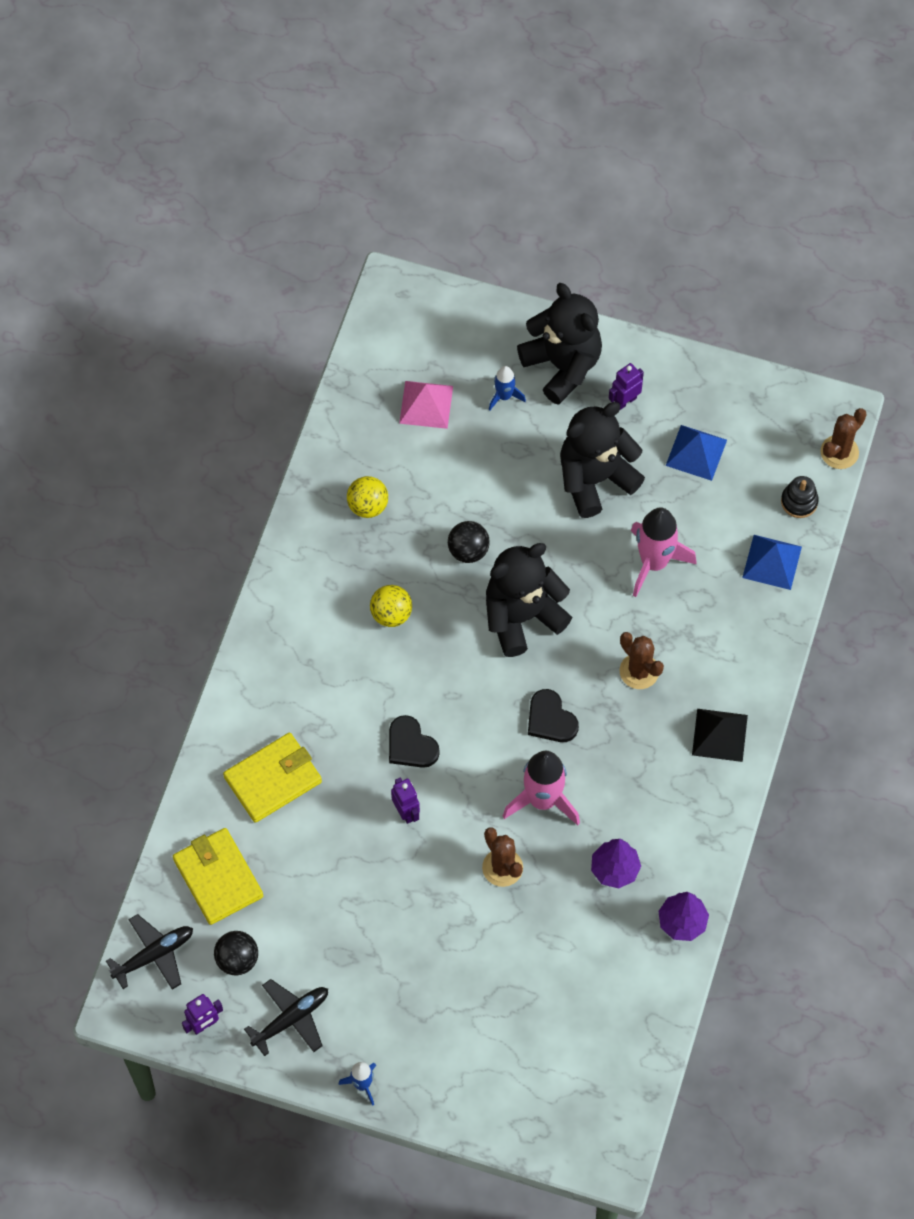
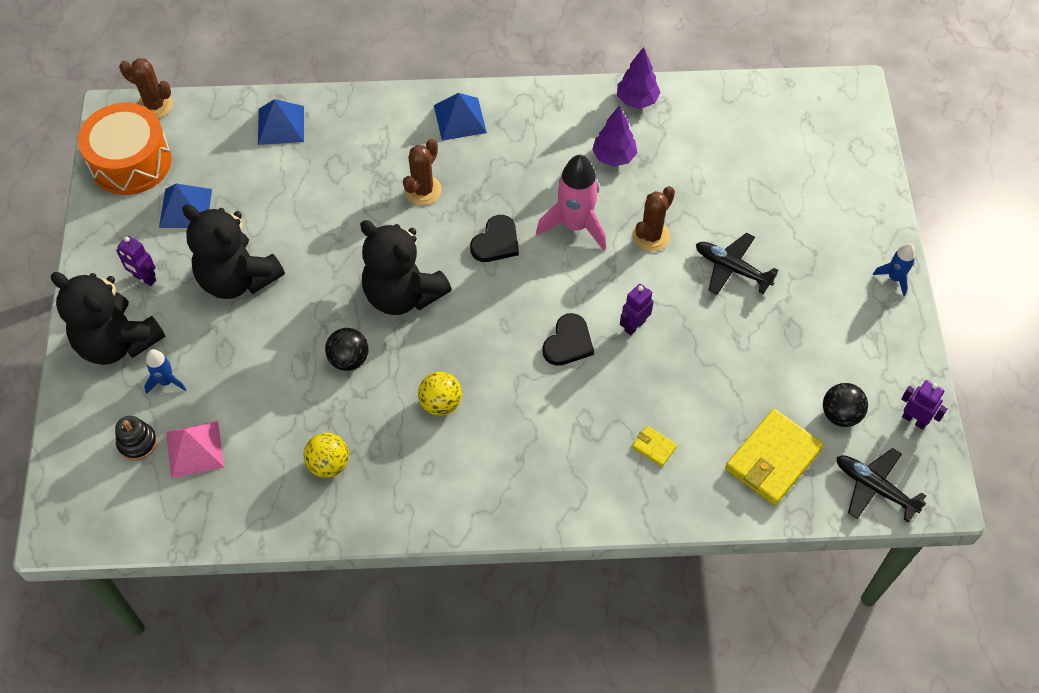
camera: 110 degrees left, 5 degrees down
(273, 779) = (654, 447): yellow wallet -> yellow wallet, size x0.45
(291, 1019) = (869, 351): black plane -> black plane (732, 268)
(562, 365) = (117, 342): black teddy bear -> black teddy bear turned 90 degrees counterclockwise
(654, 562) = (311, 209): pink rocket -> none
(719, 735) = (460, 119): black pyramid -> blue pyramid
(772, 416) = (131, 162): none -> orange drum
(799, 501) = (214, 121): black stacking toy -> black stacking toy (137, 442)

